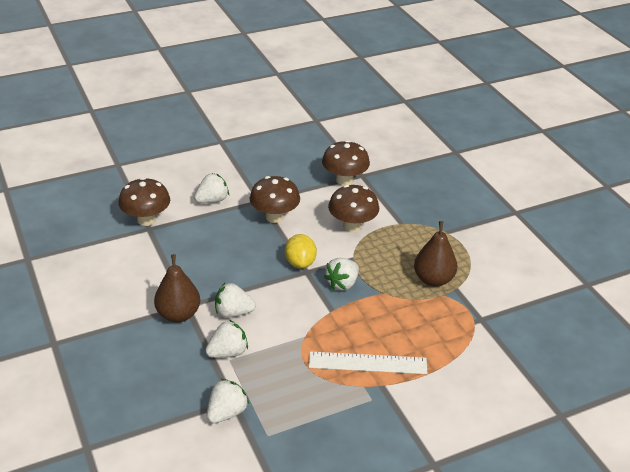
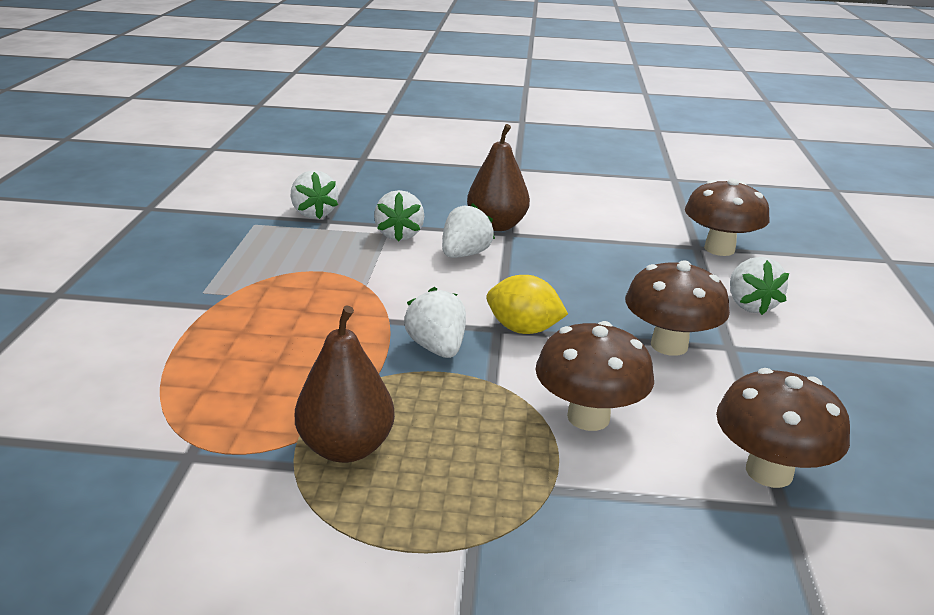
camera: 120 degrees right, 10 degrees down
(367, 363) = (259, 310): white ruler -> none

